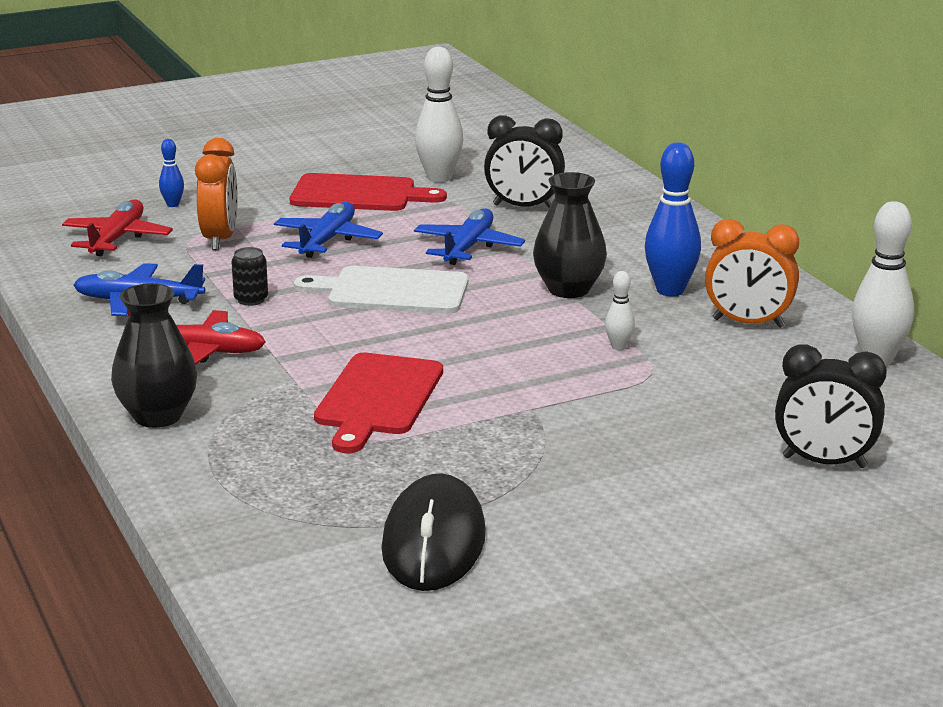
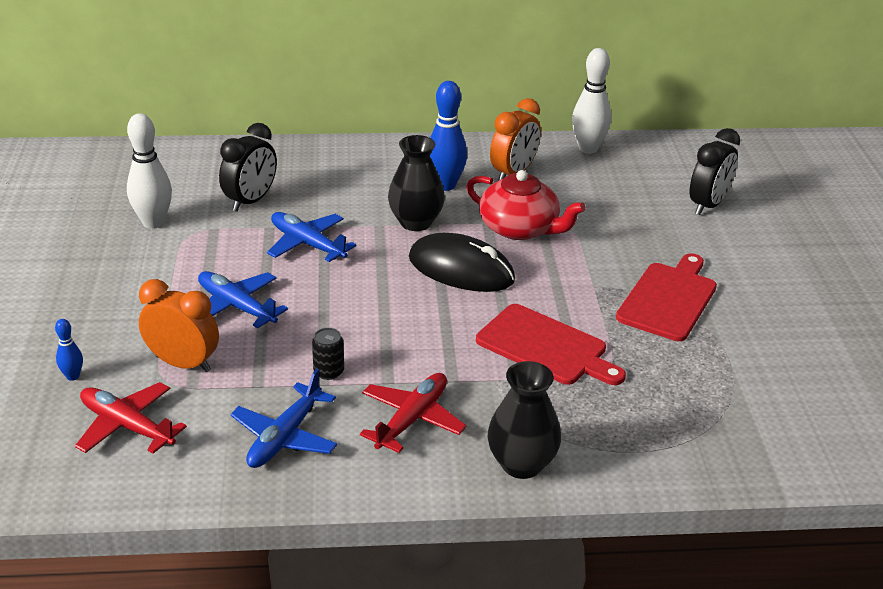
camera: 70 degrees left, 10 degrees up
(359, 194) = (150, 269): red cutting board -> red cutting board (668, 299)
(391, 291) = (364, 298): white cutting board -> none
(434, 541) = (761, 370): black mouse -> black mouse (461, 269)
(619, 347) = (520, 228): white bowling pin -> red teapot

